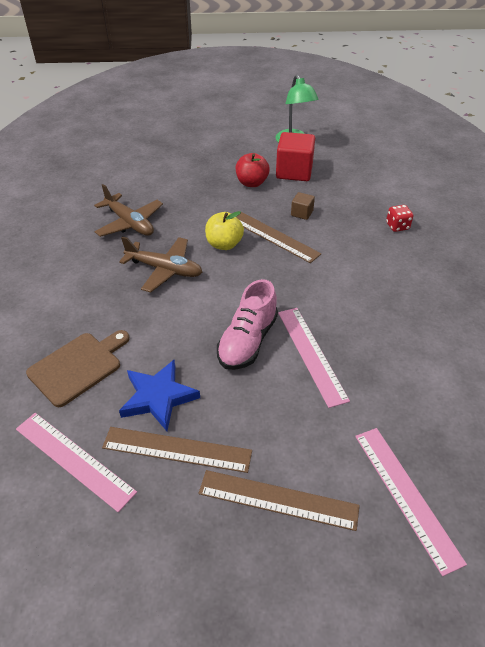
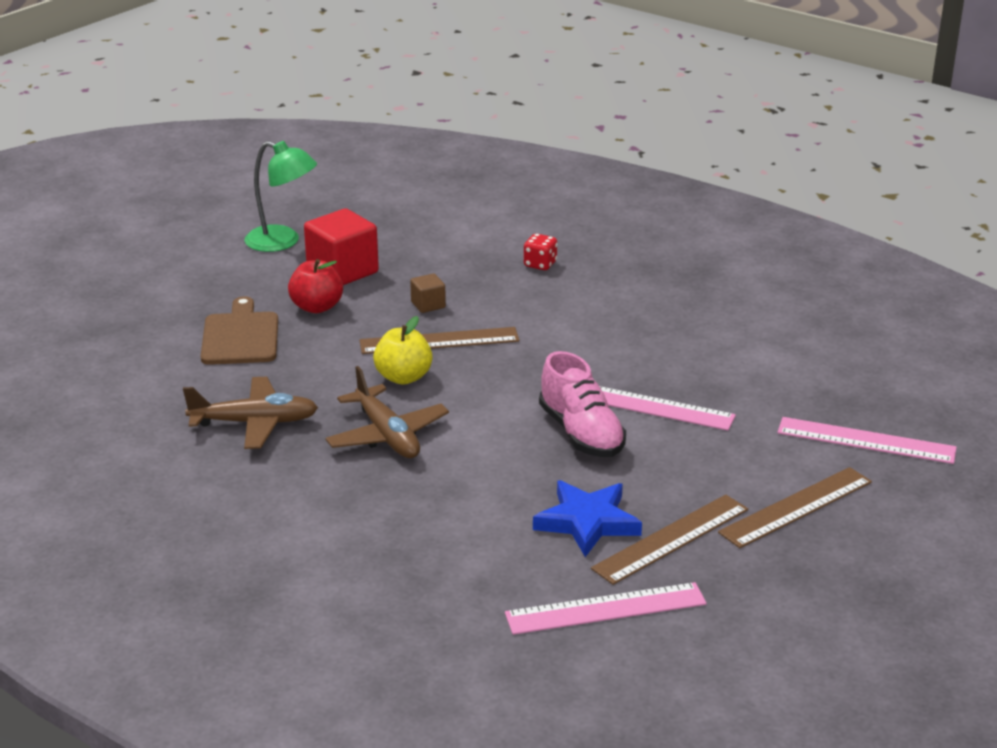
camera: 50 degrees left, 15 degrees down
(78, 366) = (469, 558): brown cutting board -> brown cutting board (240, 336)
(164, 269) = (387, 435): brown plane -> brown plane turned 90 degrees clockwise

